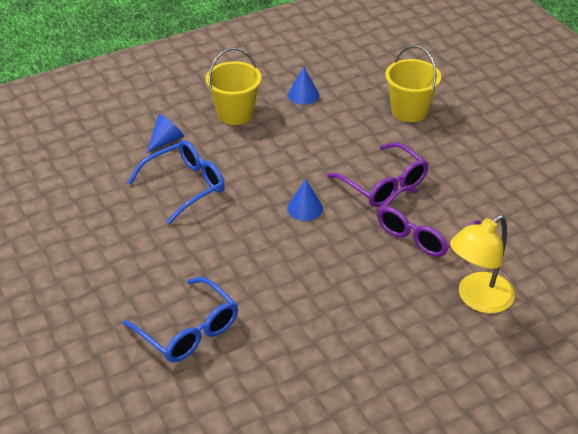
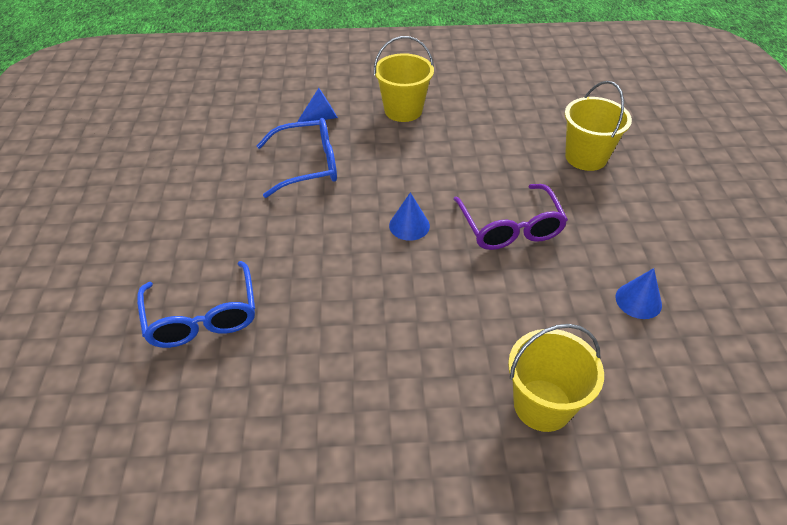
camera: 25 degrees right, 5 degrees up
(303, 95) = (482, 111): blue cone -> blue cone (638, 300)
(422, 232) = (521, 296): purple glasses -> none
(477, 299) = (542, 405): yellow lamp -> yellow bucket

